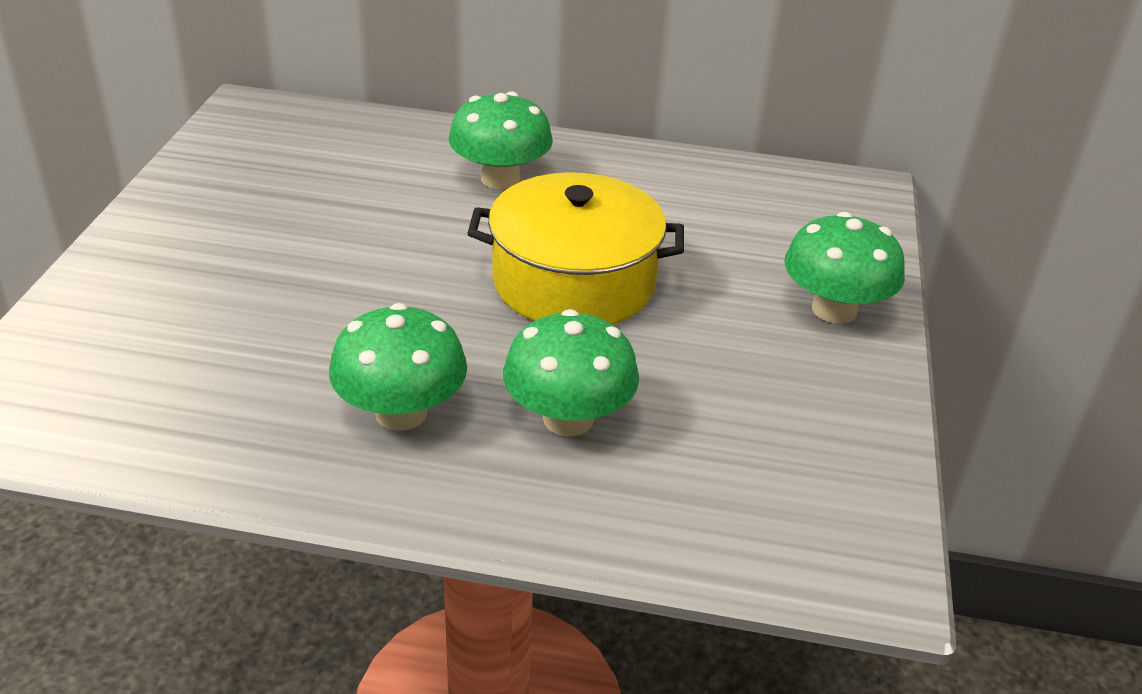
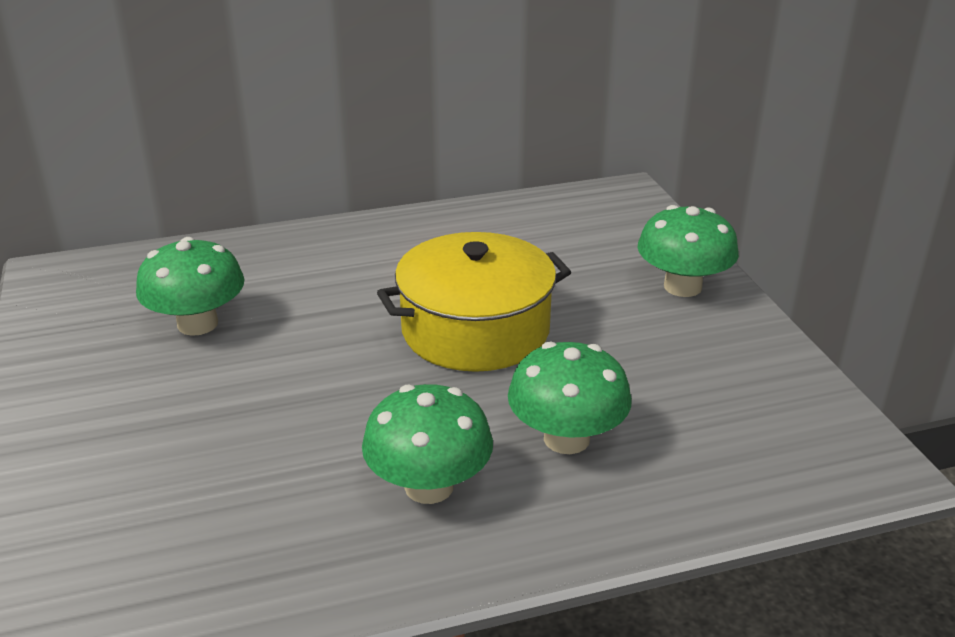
camera: 25 degrees left, 5 degrees down
(500, 178) = (342, 266): green mushroom -> green mushroom (197, 324)

